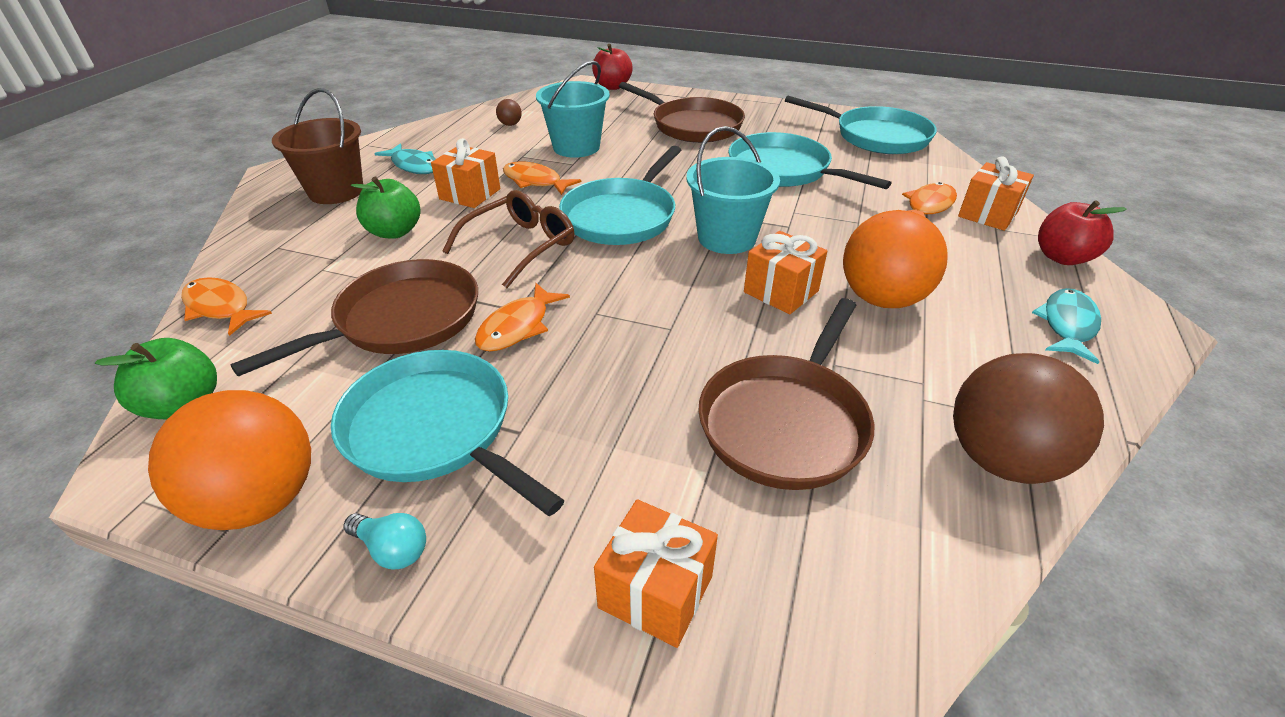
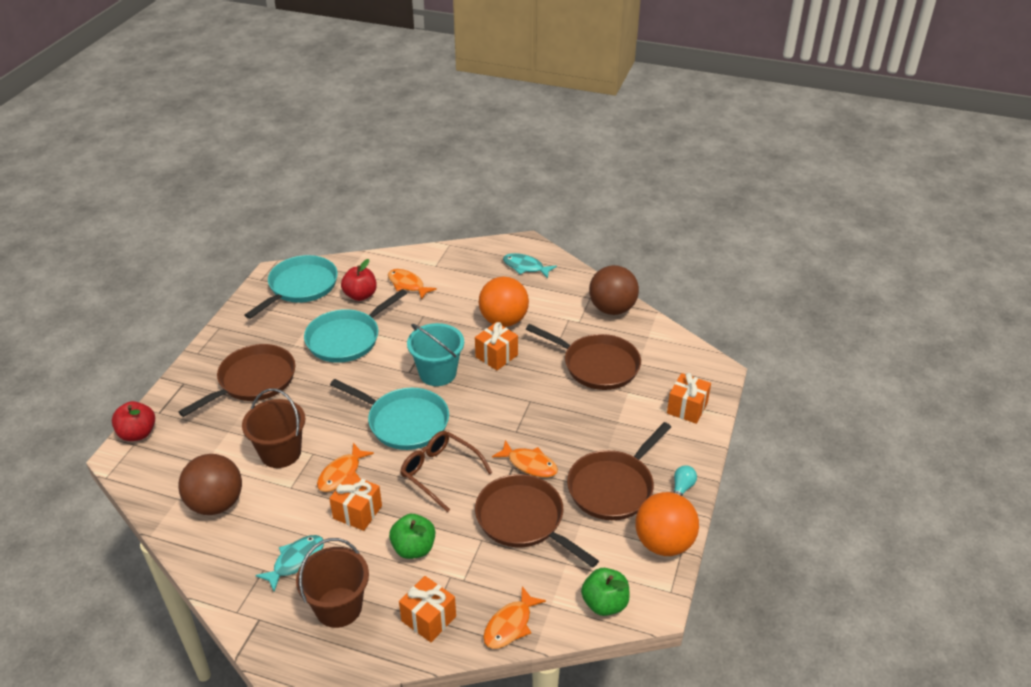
camera: 90 degrees left, 0 degrees up
(434, 430) = (613, 487): turquoise pan -> brown pan
(510, 124) = (216, 503): brown ball -> brown ball, size x2.47
(576, 147) = (280, 453): turquoise bucket -> brown bucket
(988, 214) = (420, 264): orange gift -> orange gift (428, 618)
(1062, 257) = (467, 251): red apple -> red apple (360, 295)

